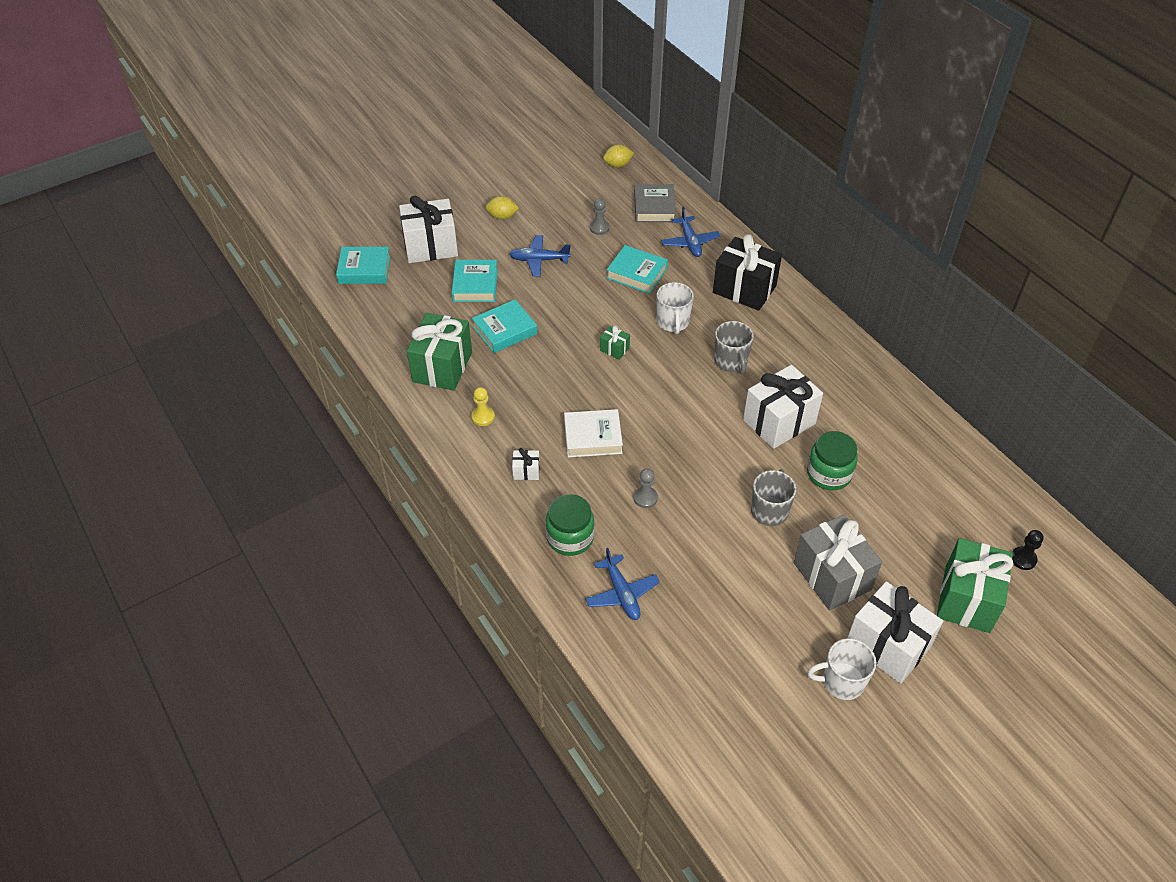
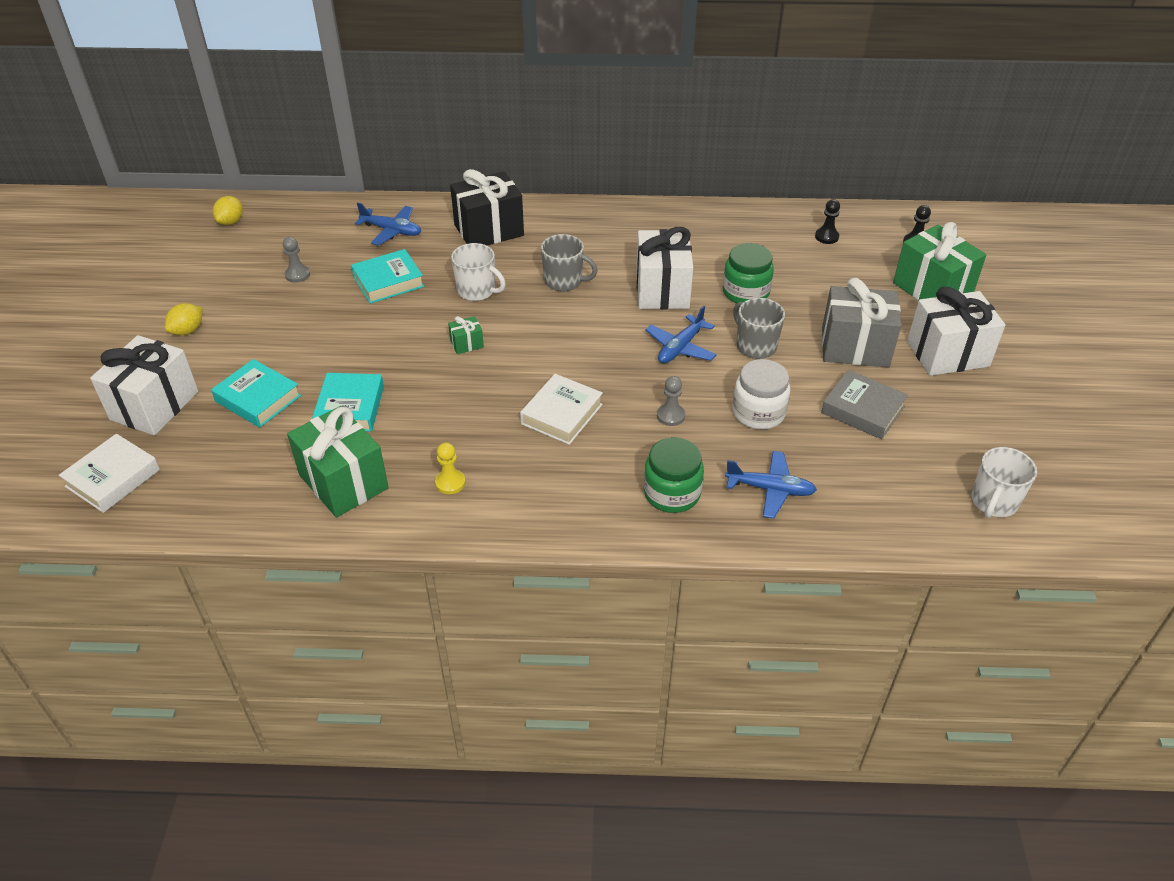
camera: 55 degrees left, 5 degrees down
(364, 269) = (113, 478): turquoise book -> white book
(526, 471) = (557, 484): white gift -> none
(539, 260) = (285, 335): blue plane -> blue plane (680, 347)
(654, 207) = (319, 229): grey book -> grey book (862, 410)
(695, 548) = (758, 413): none -> white jar
(842, 682) = (967, 398): white mug -> white mug (993, 502)
(961, 492) = (826, 237): none -> black pawn

